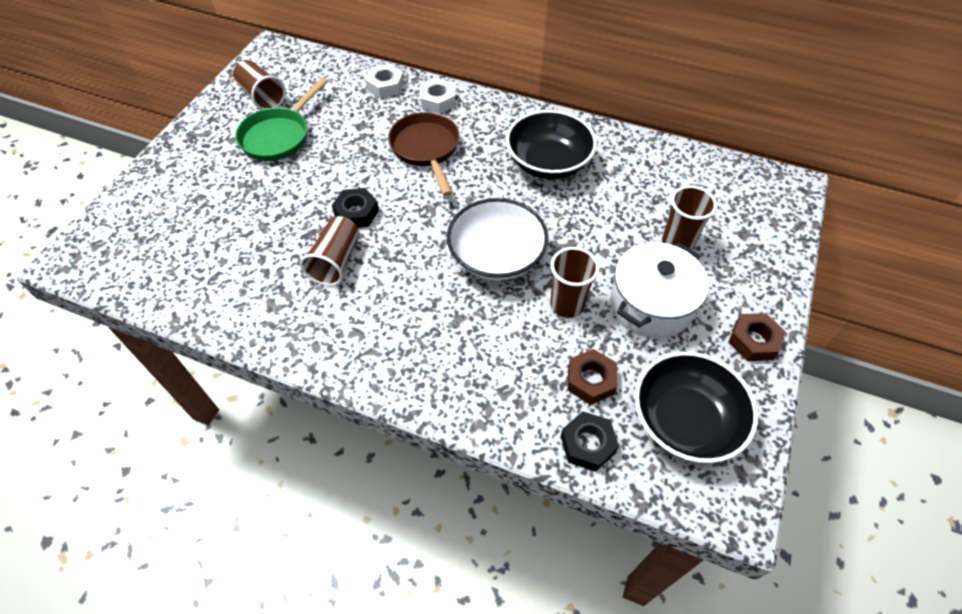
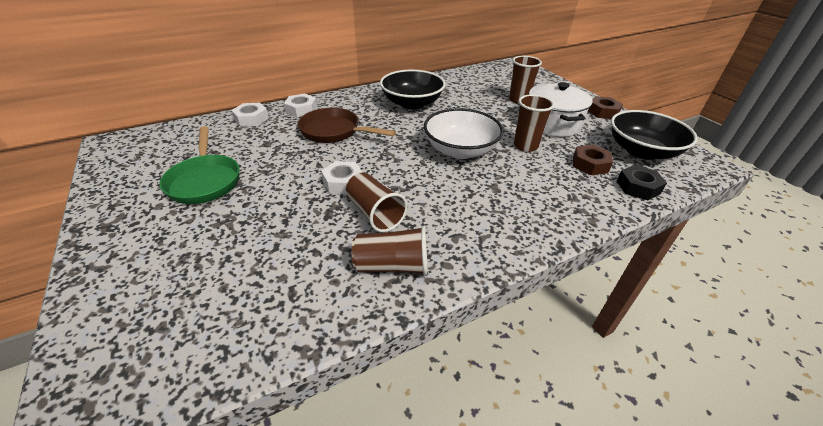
camera: 50 degrees left, 15 degrees down
(262, 96) = (148, 169): brown cup -> brown cup (392, 265)
(356, 213) = (343, 182): black nut -> white nut

